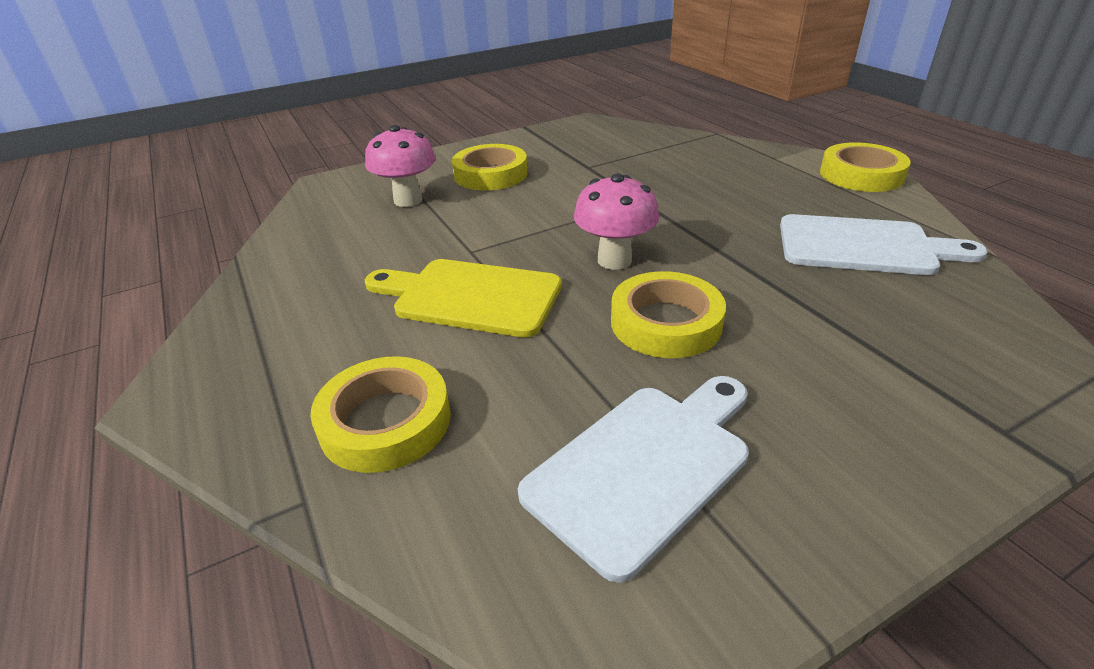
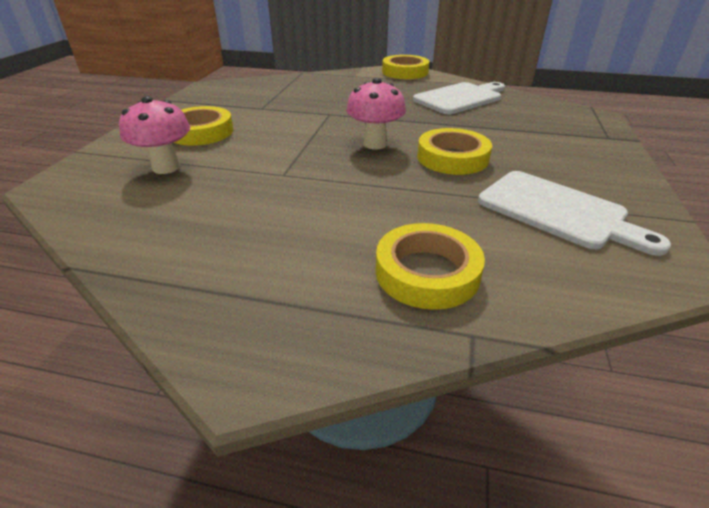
camera: 50 degrees left, 0 degrees up
(471, 297) = (336, 194): yellow cutting board -> none
(644, 467) = (557, 211): white cutting board -> white cutting board turned 135 degrees clockwise

